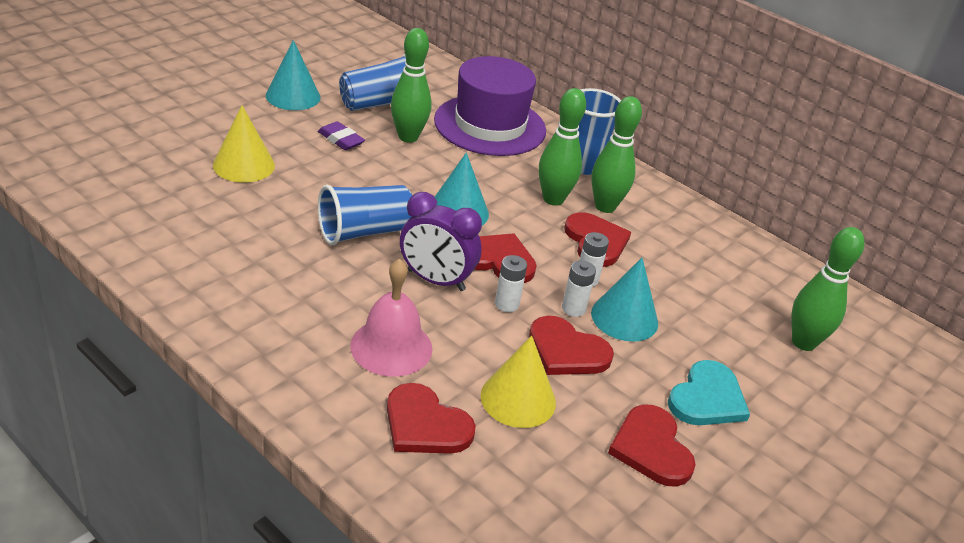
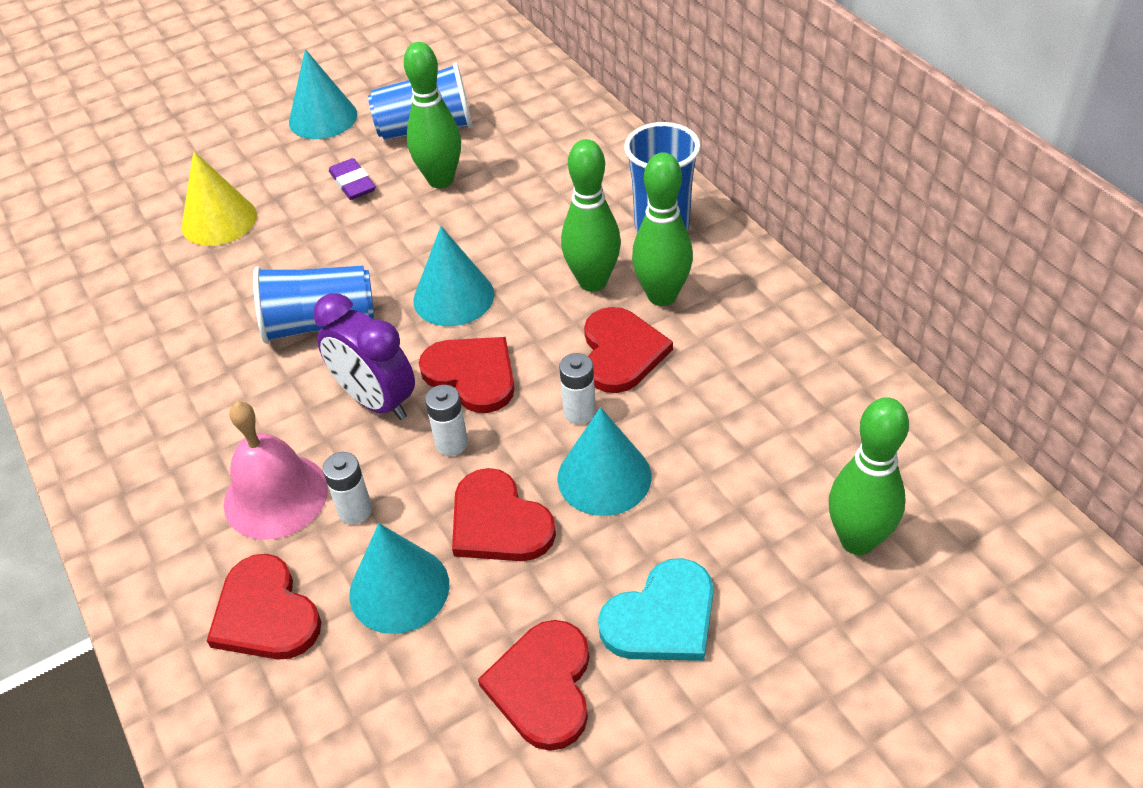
camera: 25 degrees right, 10 degrees up
(490, 125) = (559, 161): purple hat -> none
(518, 399) = (399, 589): yellow cone -> turquoise cone
(573, 309) = (539, 457): white battery -> white battery (355, 510)

